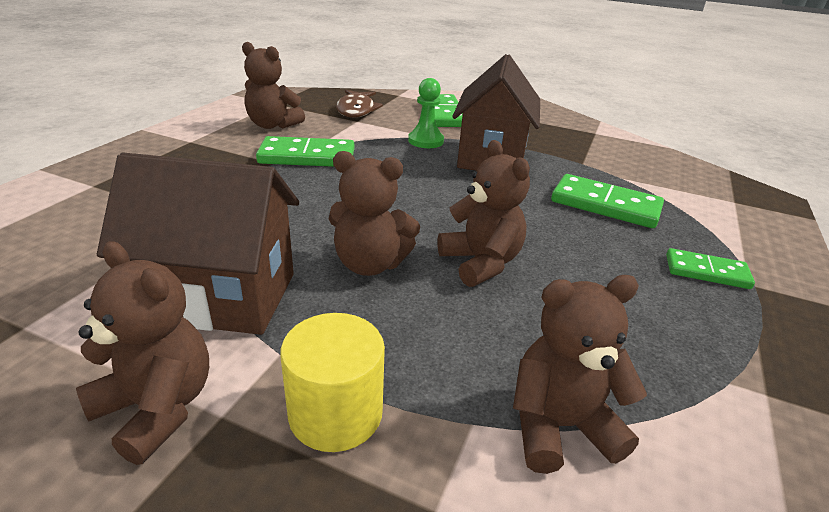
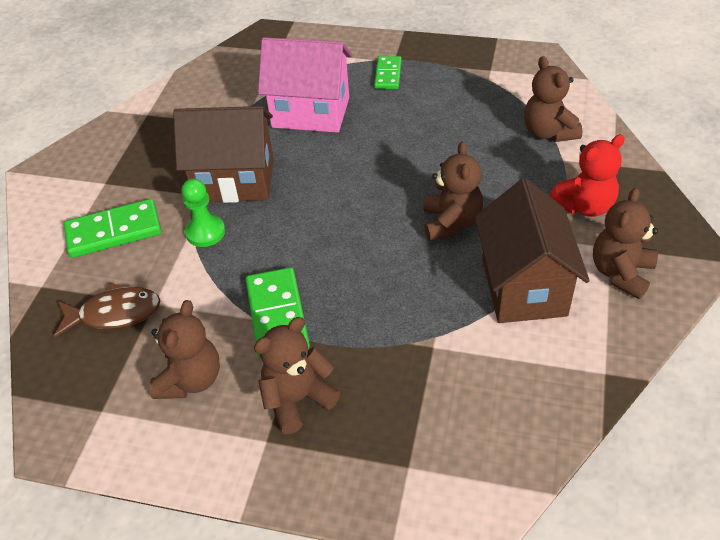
camera: 95 degrees left, 15 degrees up
(335, 413) = (584, 206): yellow cylinder -> red teddy bear
(480, 263) = (424, 170): brown teddy bear -> brown teddy bear (297, 399)
(605, 205) = (311, 112): green domino -> pink house

